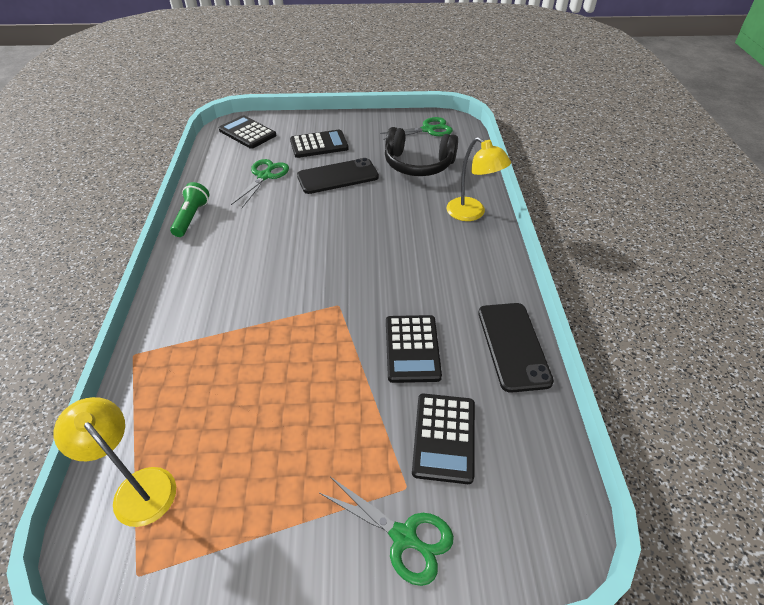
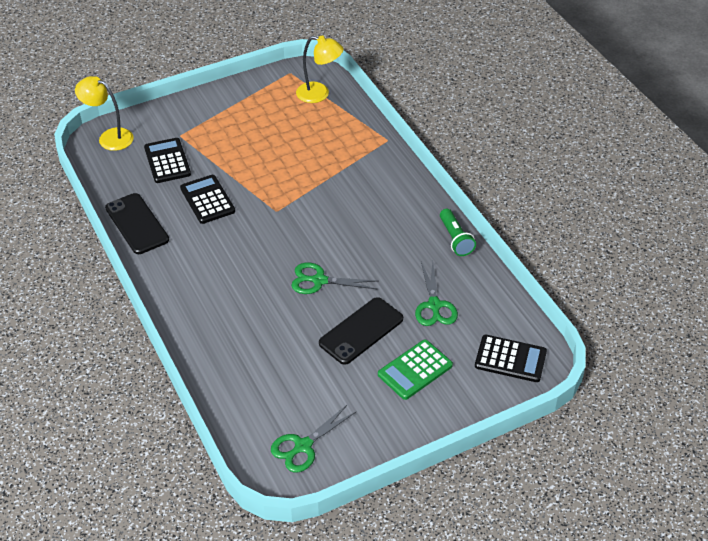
camera: 155 degrees right, 0 degrees up
(319, 145) = (415, 370): black calculator -> green calculator
(404, 537) = (173, 118): green scissors -> green scissors (319, 280)
(418, 164) = (286, 380): black headphones -> none
(472, 213) = (204, 331): yellow lamp -> yellow lamp (109, 137)

